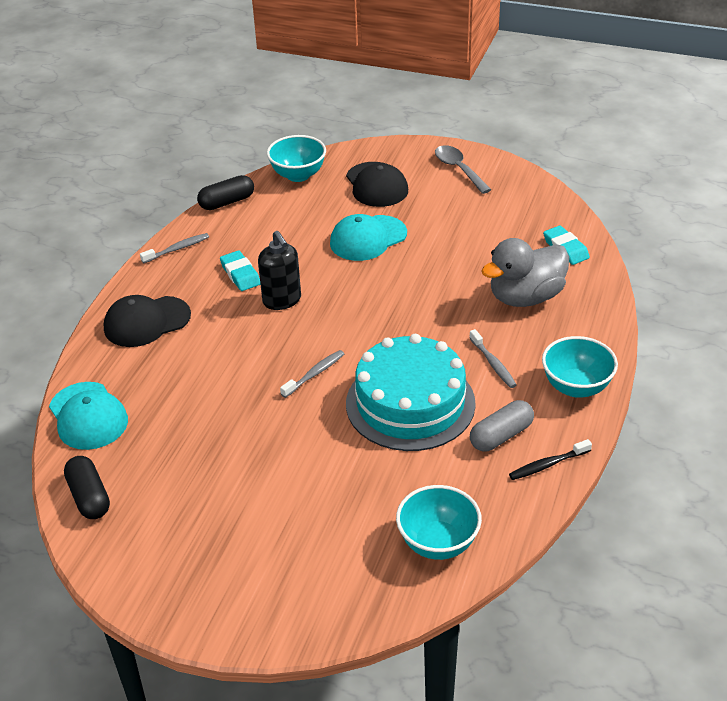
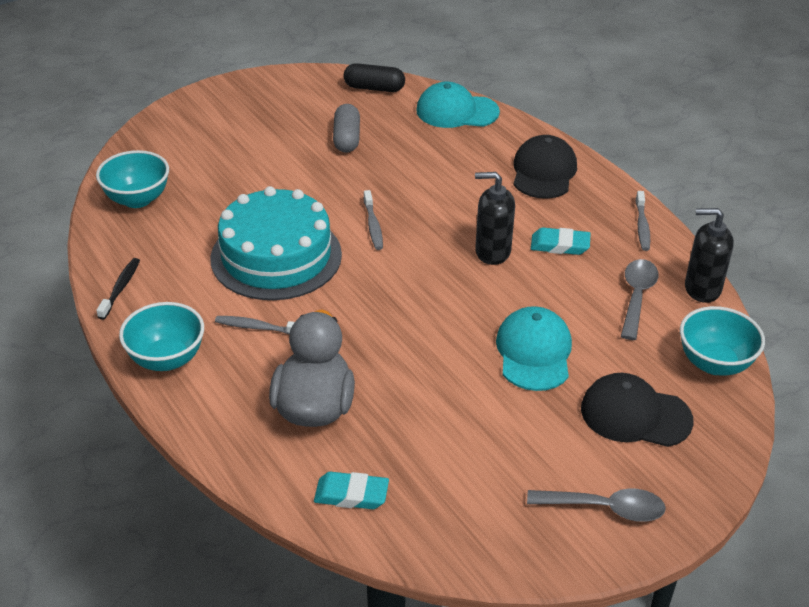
camera: 125 degrees right, 0 degrees up
(227, 202) = (702, 288): black capsule -> black soap dispenser
(264, 222) = (636, 297): none -> grey spoon
(501, 436) = (179, 282): grey capsule -> grey capsule (346, 138)

